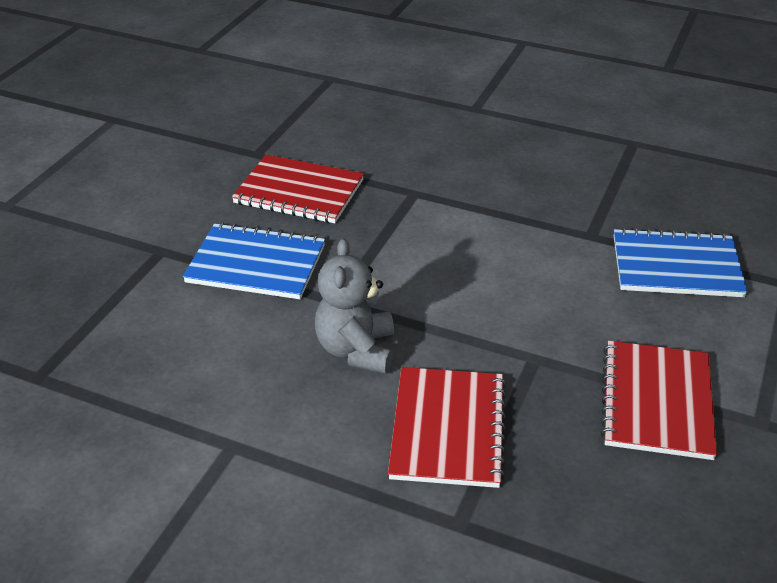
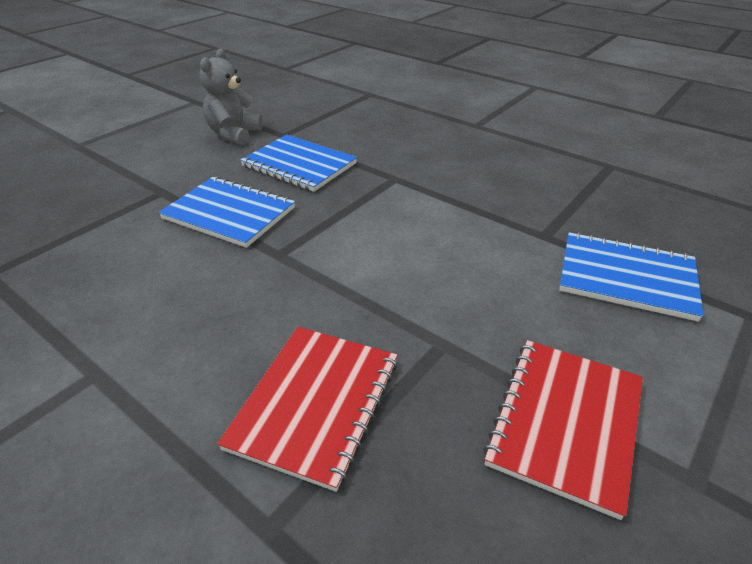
camera: 15 degrees right, 0 degrees up
(299, 192) = (299, 165): red notebook -> blue notebook
(356, 350) = (269, 302): grey teddy bear -> grey teddy bear (234, 134)

